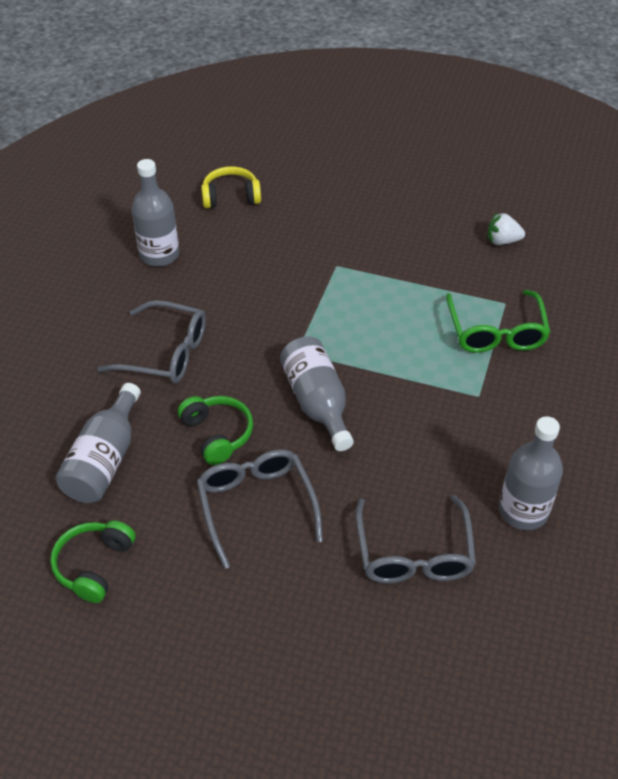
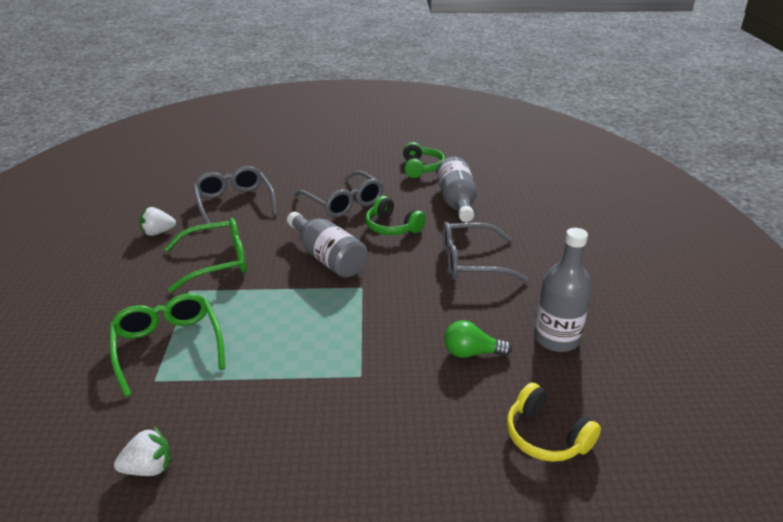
camera: 160 degrees right, 15 degrees down
(231, 196) = (545, 436): yellow headphones -> yellow headphones turned 75 degrees clockwise
(237, 261) = (471, 353): none -> green light bulb
(447, 431) = (216, 262): none -> green glasses
(523, 511) = (158, 232): grey bottle -> white strawberry

